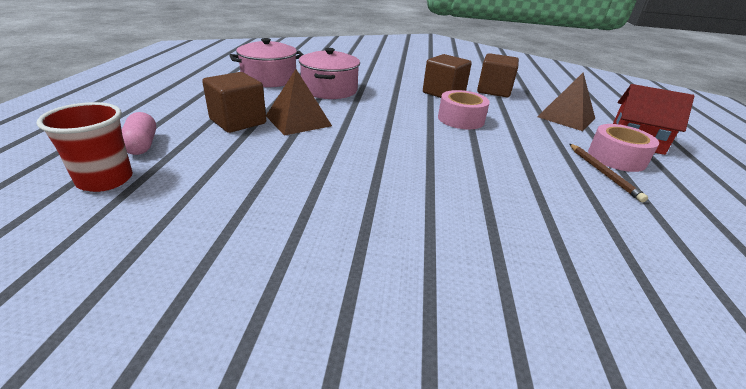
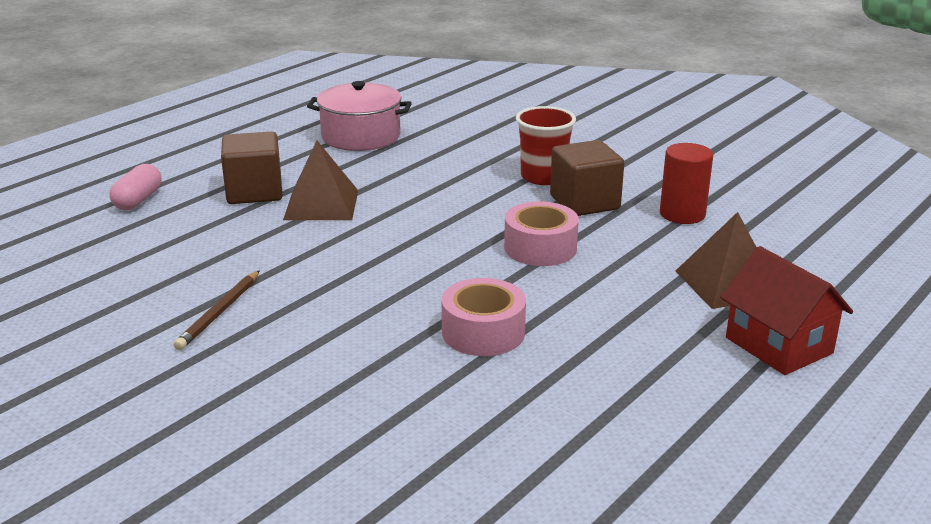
camera: 35 degrees right, 5 degrees down
(105, 180) = (79, 229): red cup -> red cup (543, 177)
(329, 90) = (418, 167): pink pot -> none
(494, 91) = (682, 214): brown cube -> red cylinder
(603, 173) = (617, 366): brown pencil -> brown pencil (219, 312)
(616, 158) = (685, 356): pink tape -> pink tape (483, 332)

